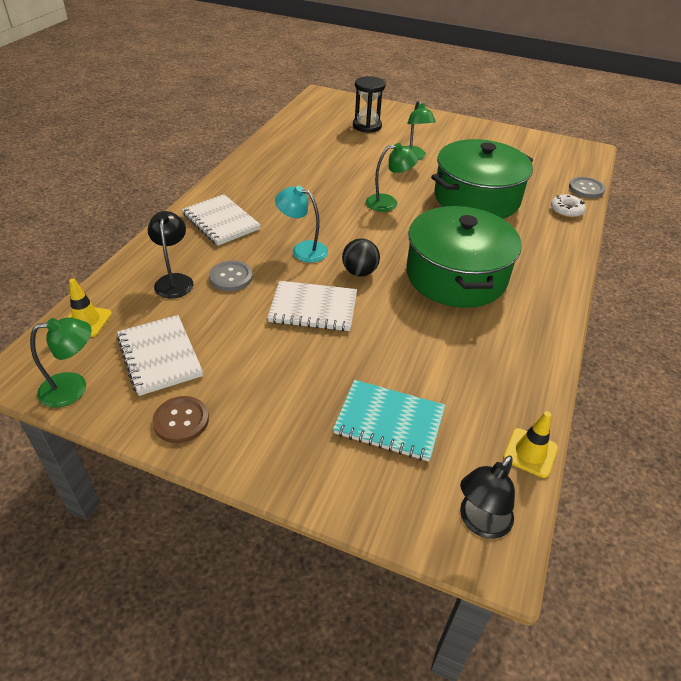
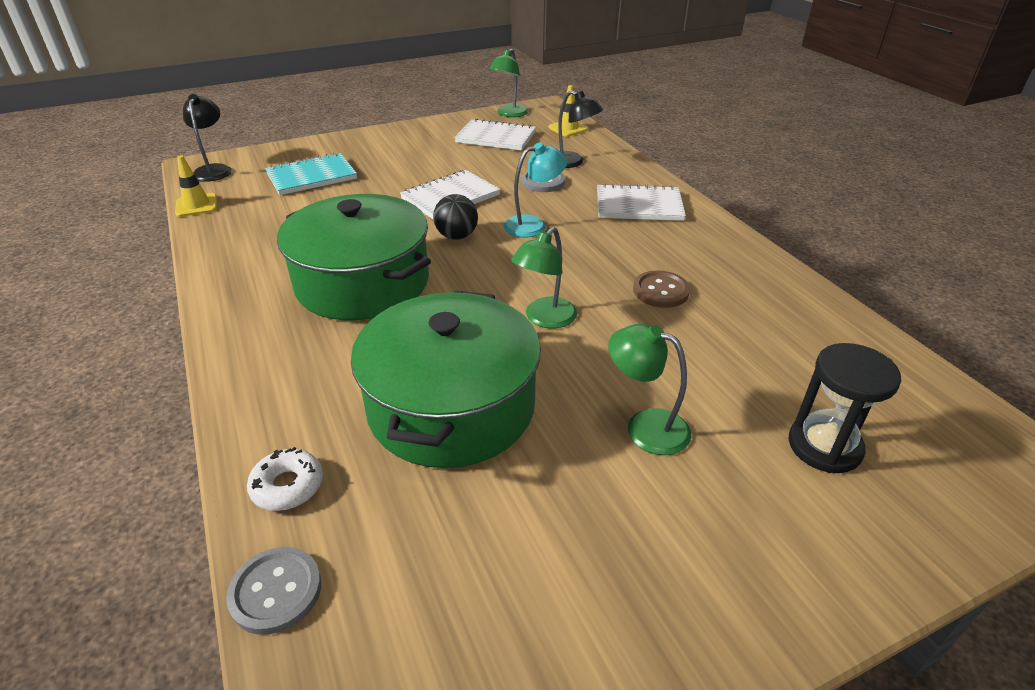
camera: 135 degrees right, 5 degrees down
(181, 420) = (433, 129): brown button -> brown button (660, 291)

